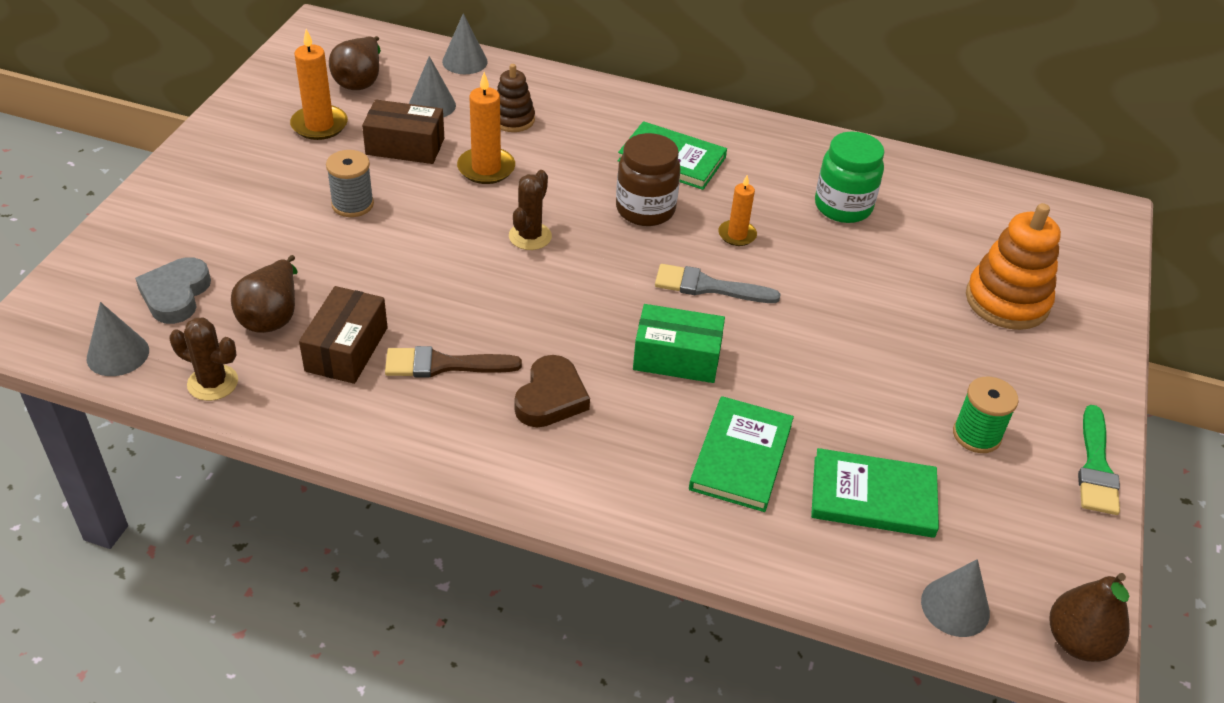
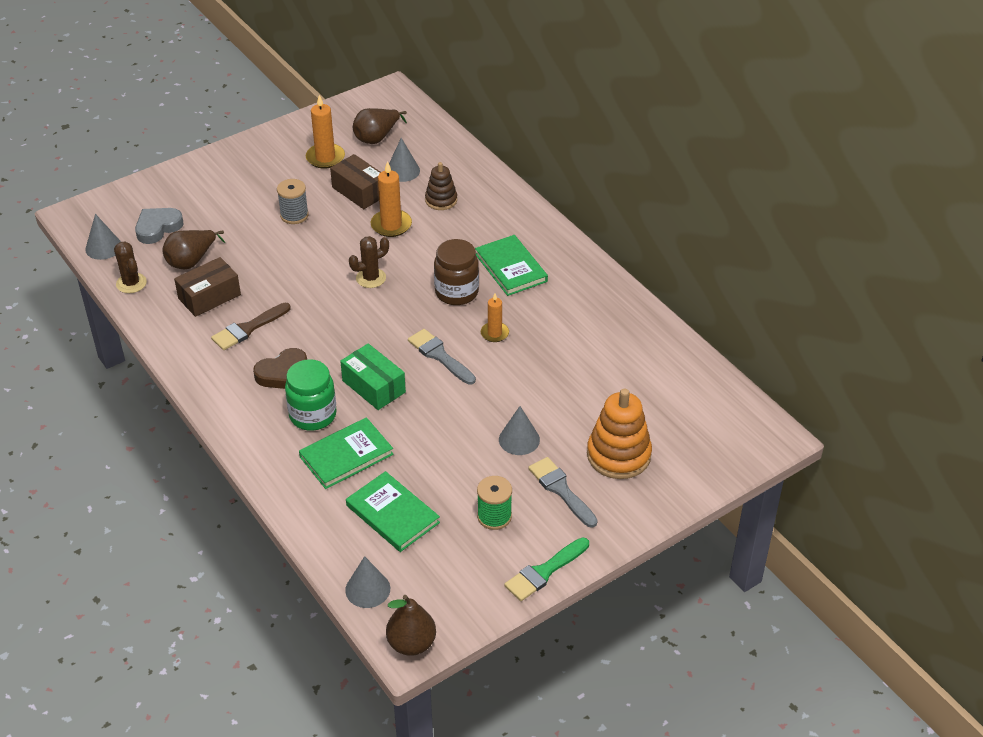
camera: 40 degrees right, 0 degrees up
(443, 365) = (248, 328): brown brush -> brown brush turned 75 degrees counterclockwise
(465, 61) = (454, 149): grey cone -> grey cone (519, 439)
(843, 207) = (586, 347): green jar -> green jar (313, 415)
(1001, 367) = (561, 490): none -> grey brush

